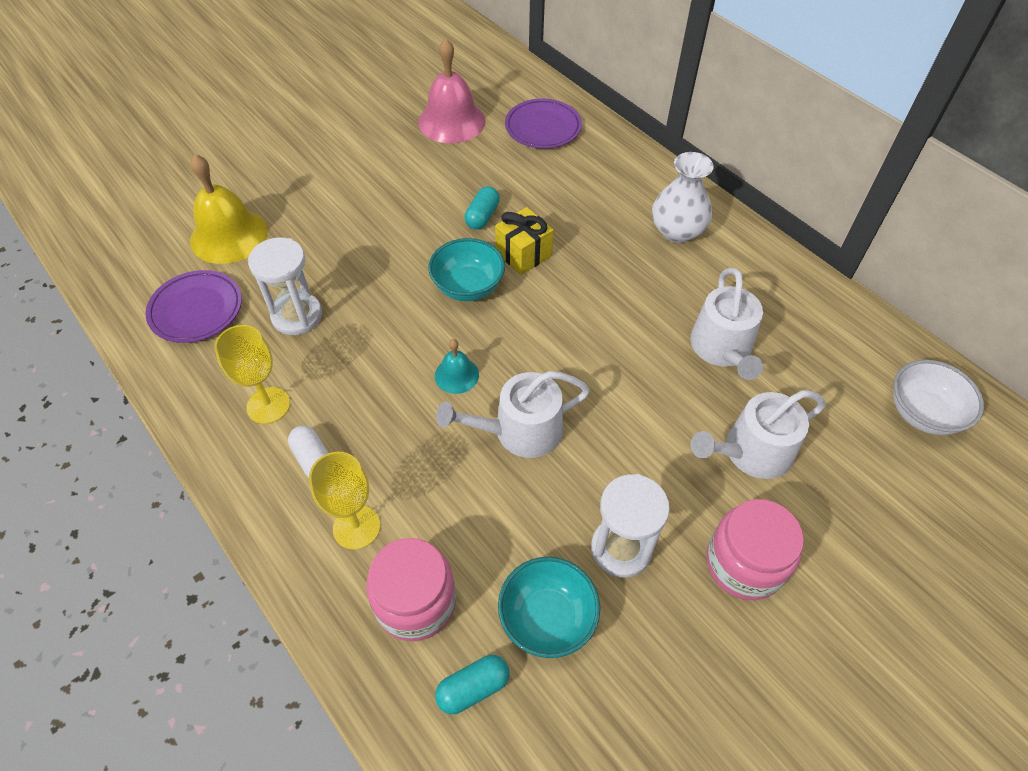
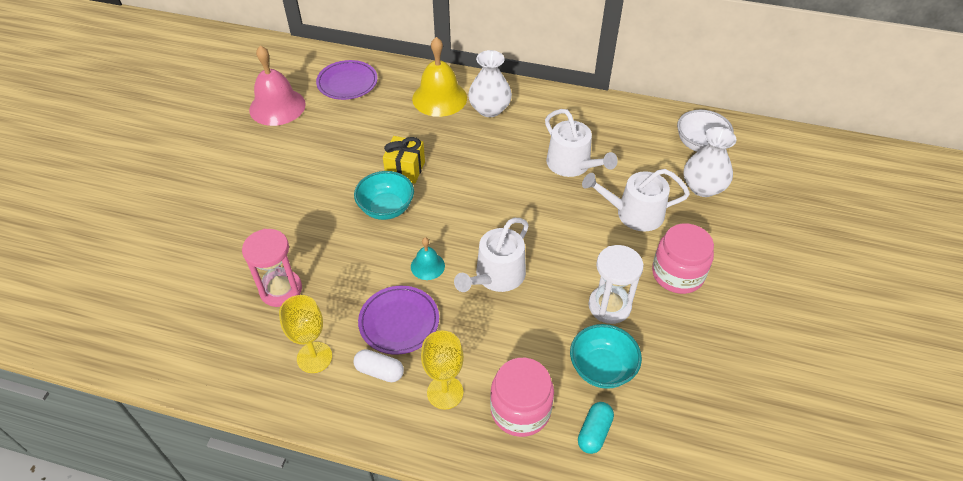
camera: 35 degrees left, 5 degrees down
(196, 310) = (197, 327): purple plate -> purple plate (399, 322)
(229, 235) = (173, 264): yellow bell -> yellow bell (439, 98)
(297, 316) = (281, 290): white hourglass -> pink hourglass
(482, 216) = (356, 159): turquoise capsule -> none
(751, 452) = (633, 213): white watering can -> white watering can turned 60 degrees clockwise
(878, 472) = (703, 187): none -> white vase

